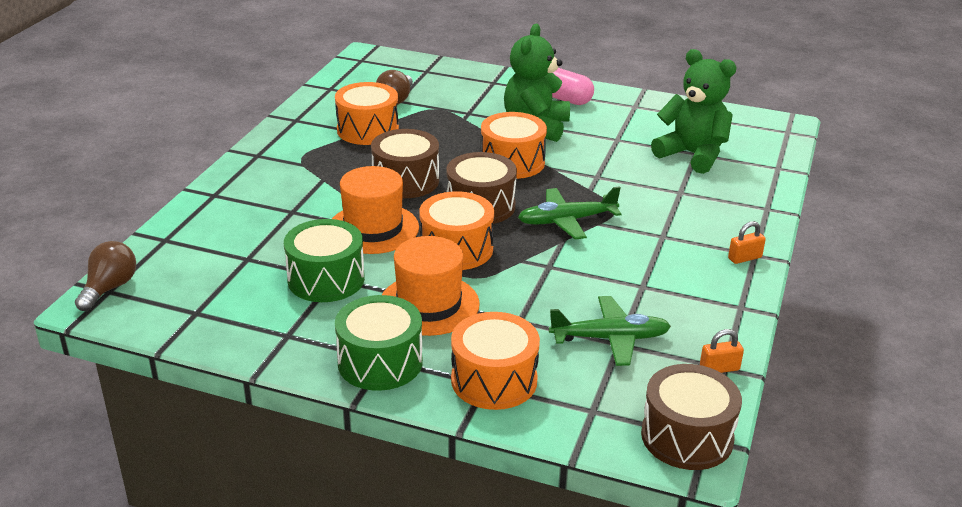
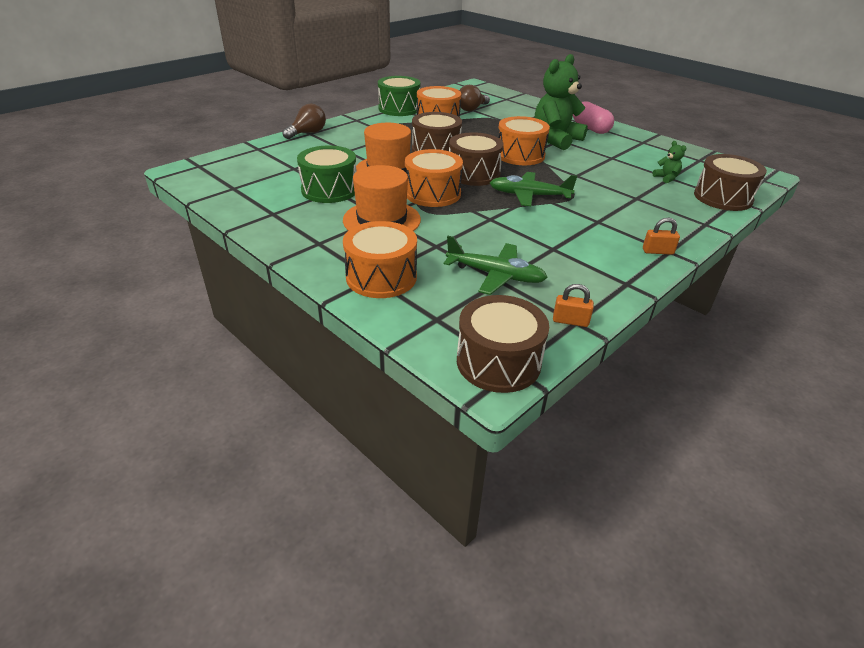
camera: 25 degrees right, 5 degrees up
(110, 288) = (201, 164): brown light bulb -> brown light bulb (308, 133)
(380, 362) = (314, 244): green drum -> green drum (399, 109)
(692, 155) = (666, 178): green teddy bear -> green teddy bear, size x0.41
(763, 167) = (723, 197): none -> brown drum

